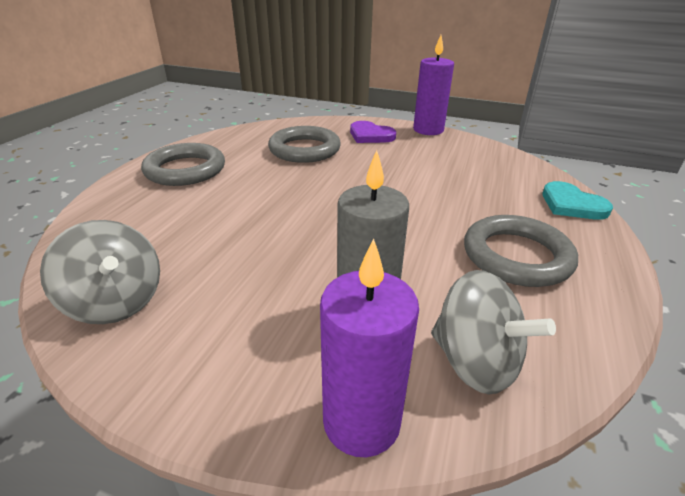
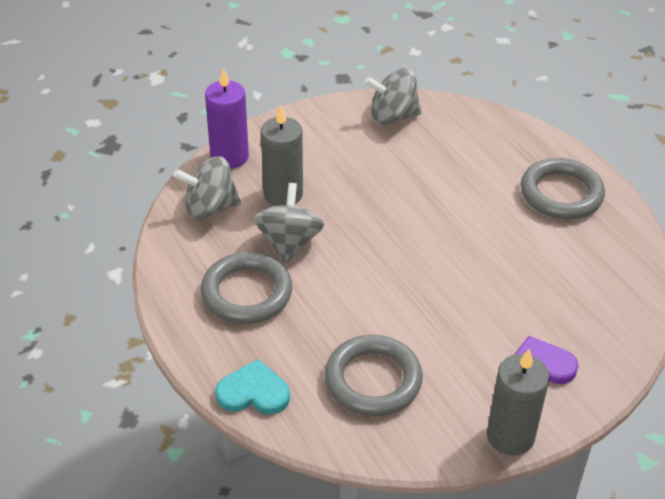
camera: 130 degrees right, 10 degrees up
(304, 149) = (543, 290): grey ring -> grey ring (373, 380)
(425, 266) = (289, 242): none -> grey spinning top
(428, 130) = (510, 436): purple candle -> grey candle

